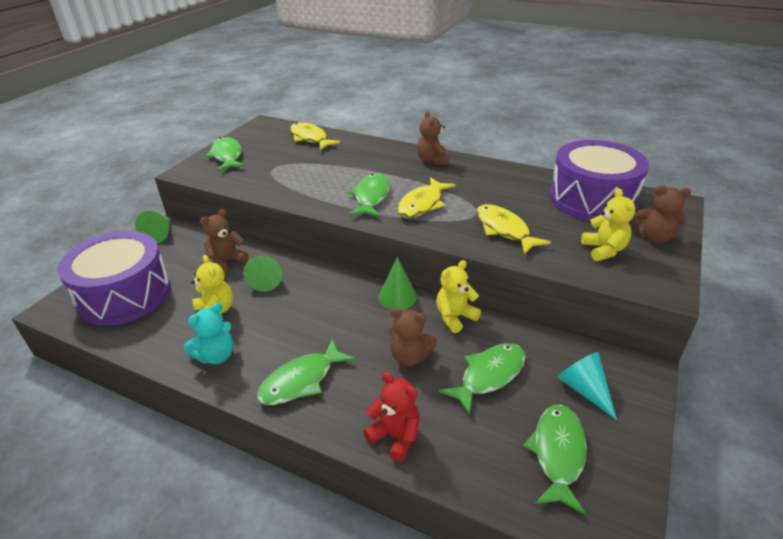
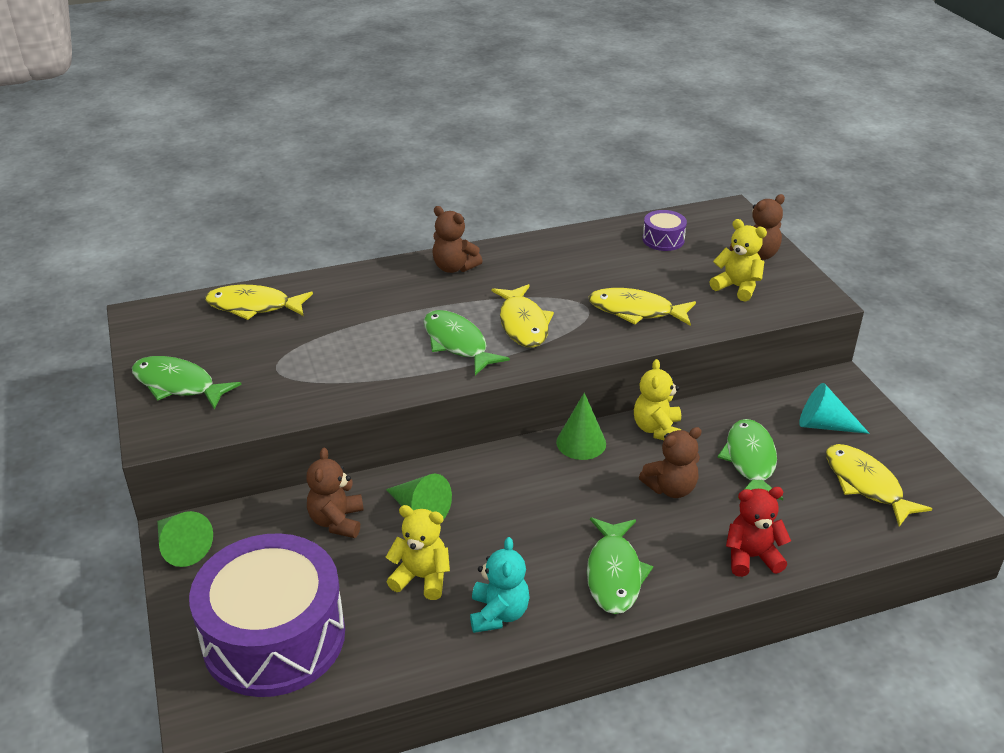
camera: 45 degrees left, 0 degrees up
(558, 453) = (866, 484): green fish -> yellow fish
(592, 199) = (663, 240): purple drum -> purple drum, size x0.42

